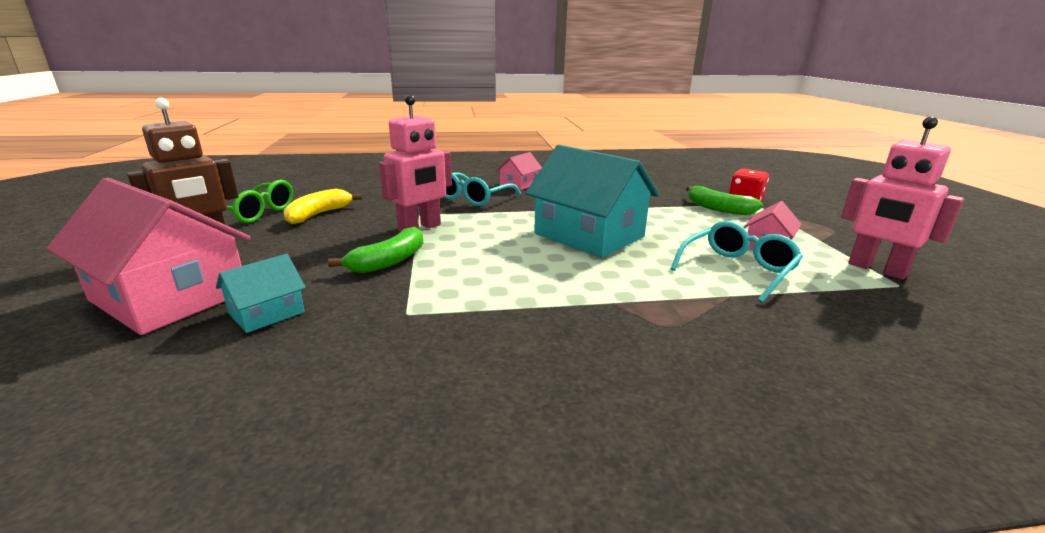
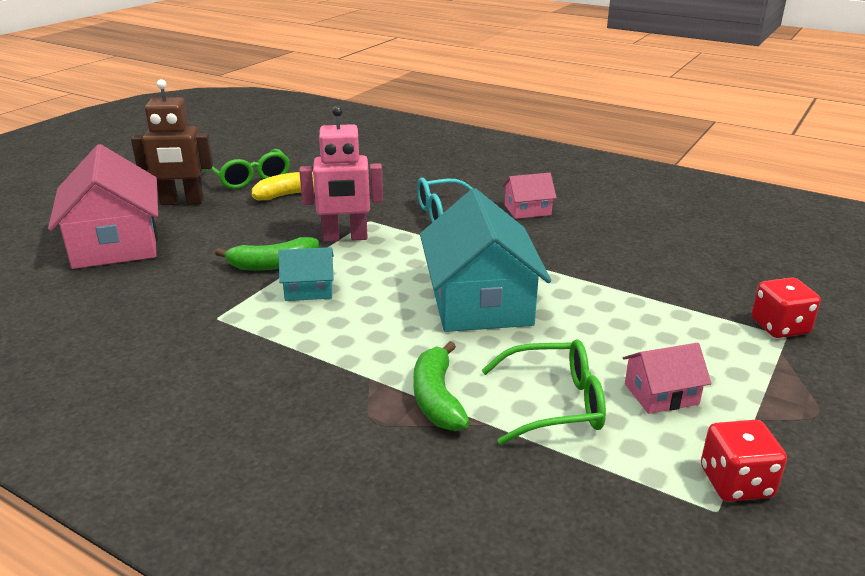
camera: 40 degrees right, 5 degrees up
(266, 313) = (144, 280): turquoise house -> turquoise house (309, 289)
(718, 209) = (710, 324): green banana -> green banana (437, 398)
(737, 270) = (555, 403): turquoise glasses -> green glasses
(876, 269) = (736, 483): pink robot -> red dice

